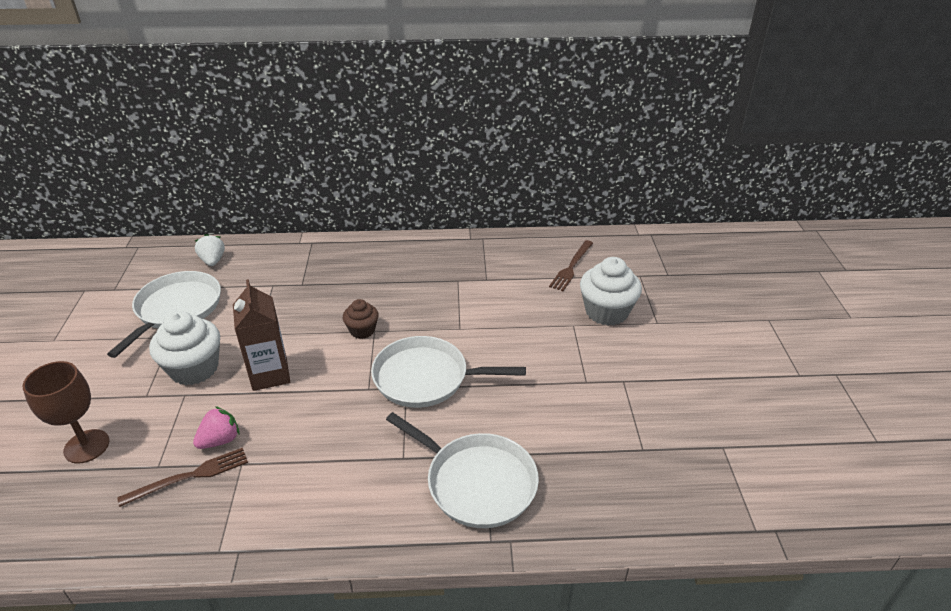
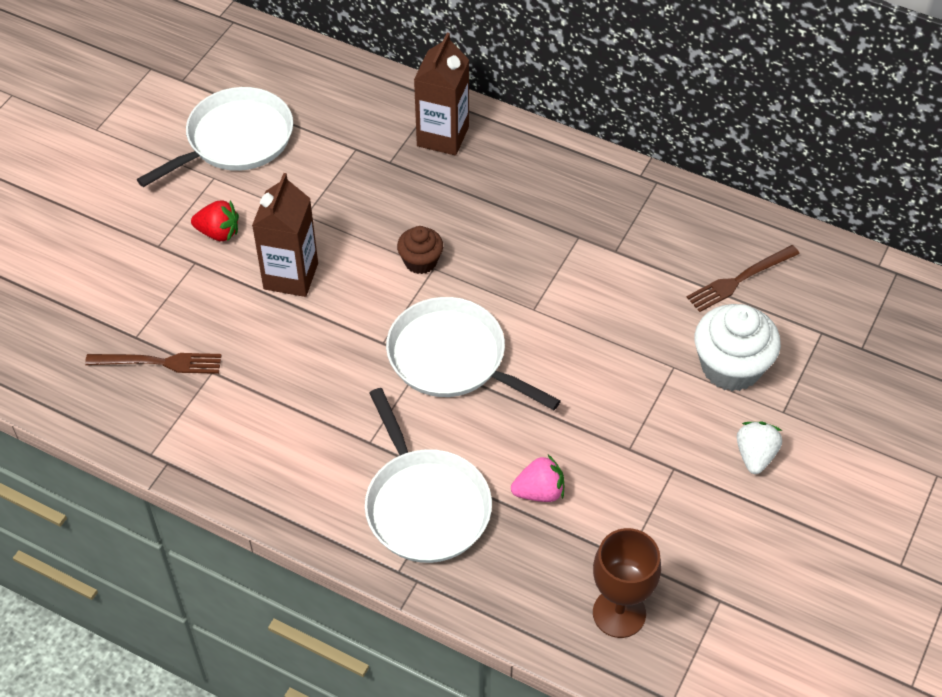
camera: 30 degrees right, 15 degrees up
(86, 446) = (81, 282): brown goblet -> brown goblet (619, 613)
(194, 369) = (218, 233): white cupcake -> red strawberry
(213, 261) = (307, 81): white strawberry -> white strawberry (755, 456)
(220, 440) = (204, 335): pink strawberry -> pink strawberry (539, 492)
(330, 259) = (443, 136): none -> brown carton

